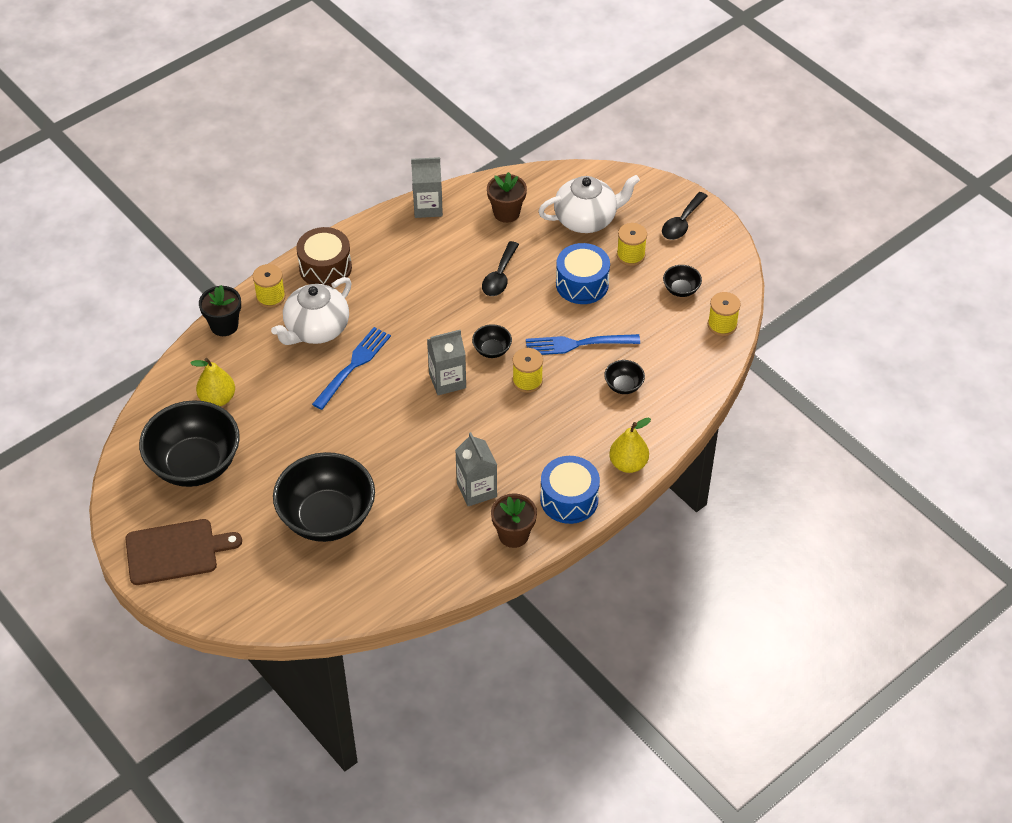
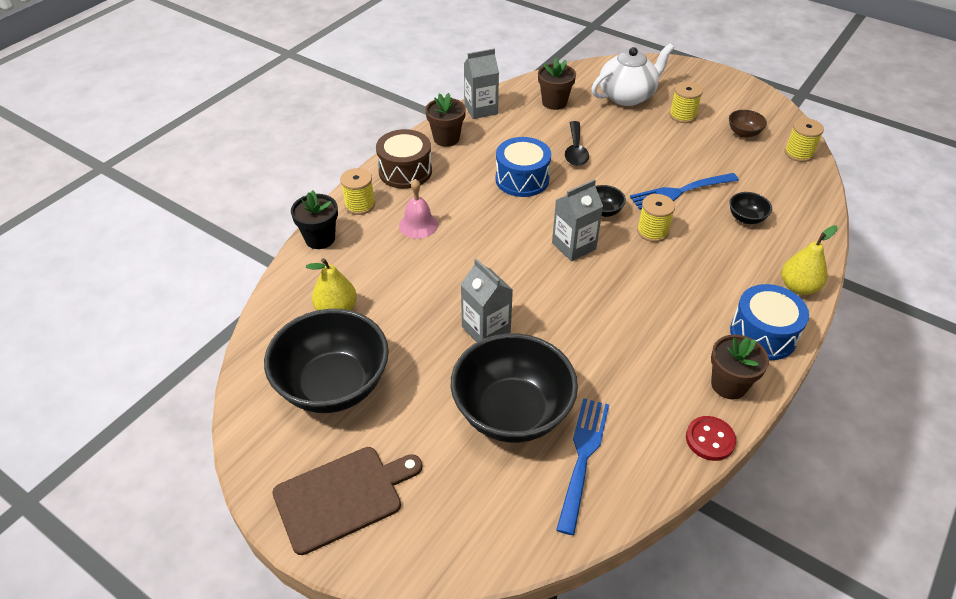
camera: 15 degrees left, 5 degrees down
(316, 329) = (418, 225): white teapot -> pink bell
(353, 366) = (471, 251): blue fork -> blue fork (583, 459)
(379, 237) = (446, 138): none -> brown flower pot
(473, 574) = (710, 439): none -> red button
(476, 490) = (662, 345): grey carton -> grey carton (486, 329)
(582, 284) = (654, 143): blue drum -> blue drum (522, 179)
(681, 289) = (743, 133): black bowl -> brown bowl
(682, 223) = (710, 86): black spoon -> none

